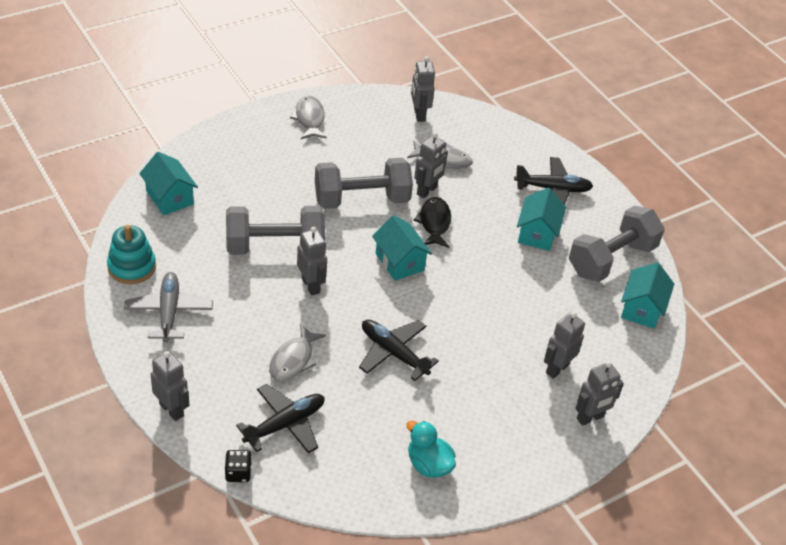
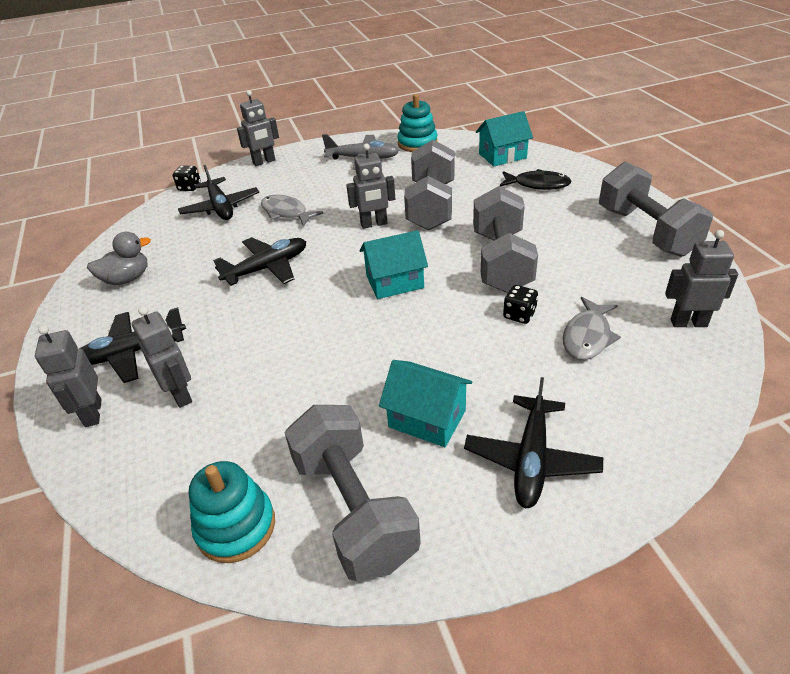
camera: 110 degrees right, 5 degrees down
(309, 119) = (646, 231): grey fish -> grey dumbbell
(427, 191) = (519, 315): grey robot -> black dice
(428, 464) = (127, 279): turquoise duck -> grey duck
(434, 223) = (457, 315): black fish -> black fish (538, 184)
(524, 418) = (132, 352): none -> black plane
(642, 309) = (236, 526): turquoise house -> turquoise stacking toy

